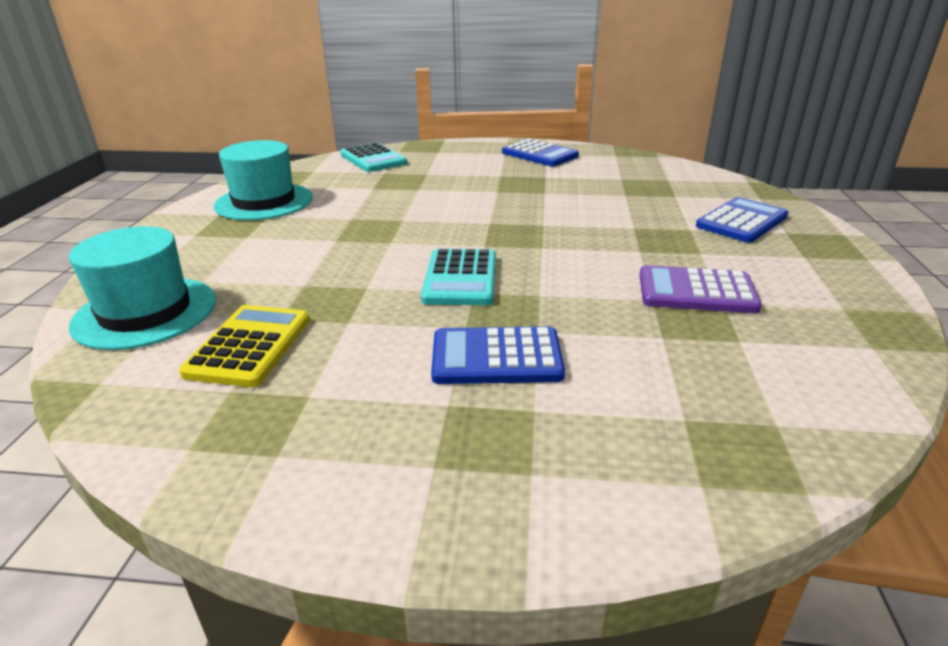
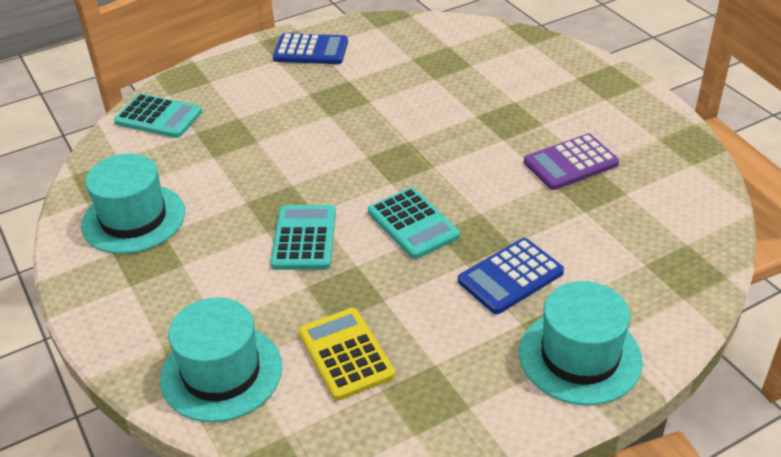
camera: 35 degrees left, 10 degrees up
(355, 254) = (304, 238): none -> turquoise calculator
(470, 474) = (580, 356): none -> turquoise hat
(741, 221) = (540, 78): blue calculator -> none

